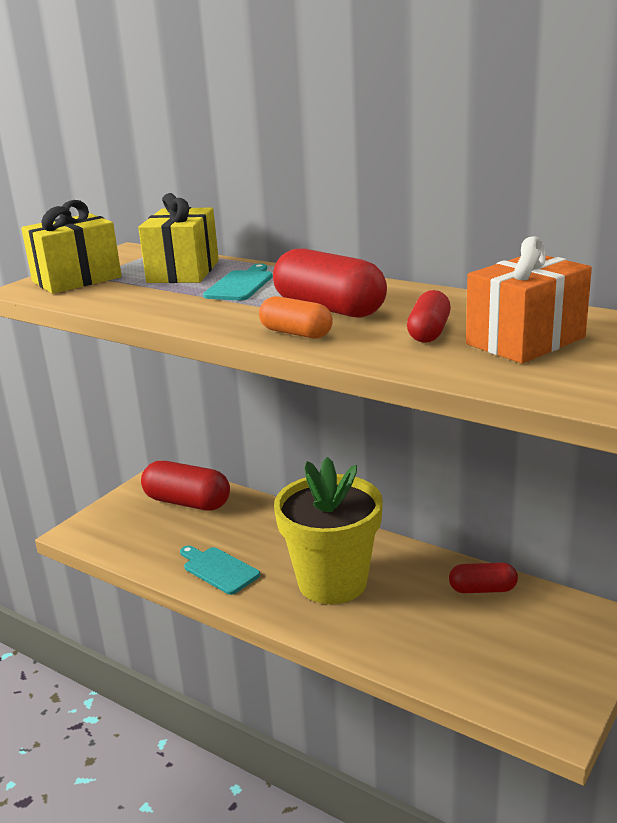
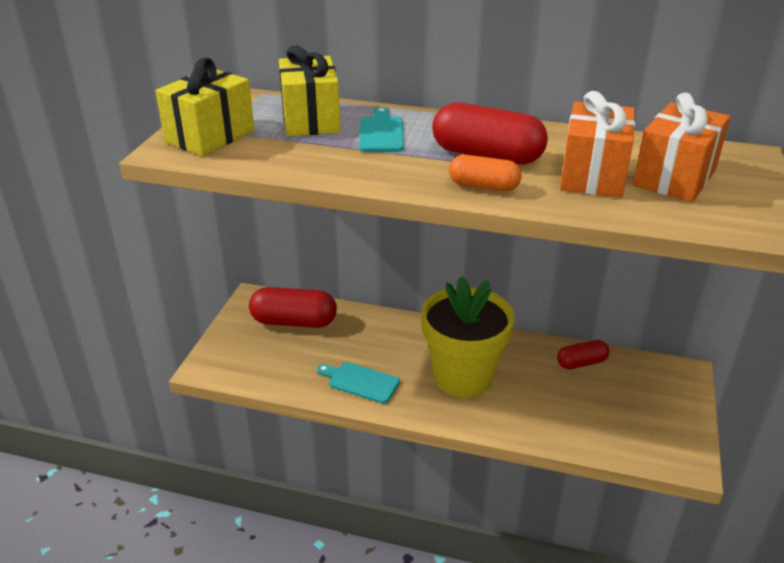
camera: 20 degrees left, 10 degrees up
(429, 332) = (593, 175): red capsule -> orange gift

